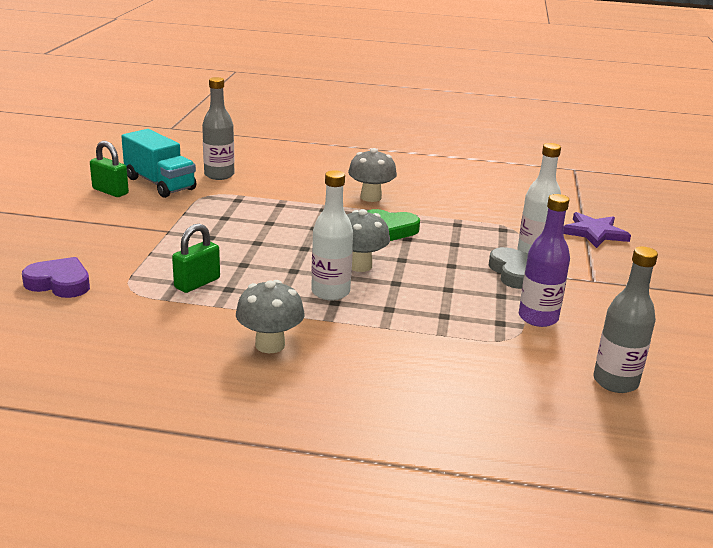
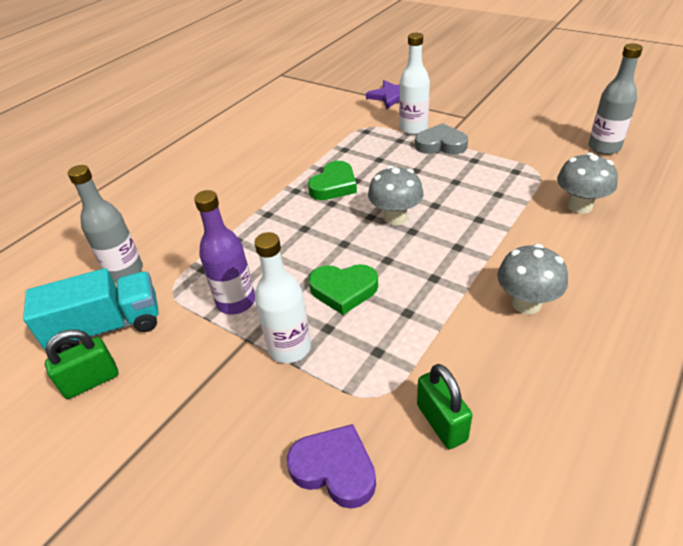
camera: 60 degrees left, 15 degrees up
(59, 283) = (335, 469): purple heart -> purple heart turned 75 degrees clockwise
(197, 283) = (386, 335): green padlock -> green padlock (441, 422)
(242, 257) = (343, 290): none -> green heart
(330, 292) = (439, 245): white bottle -> white bottle (289, 348)
(371, 197) = (261, 181): grey mushroom -> grey mushroom (579, 206)
(538, 318) = (513, 153): purple bottle -> purple bottle (236, 302)

